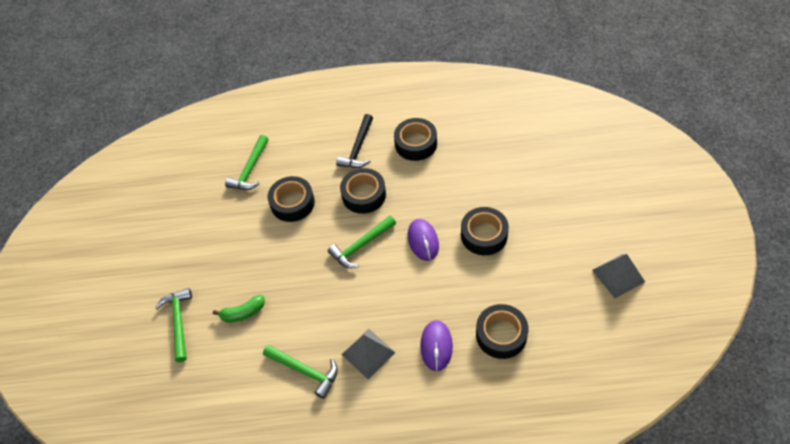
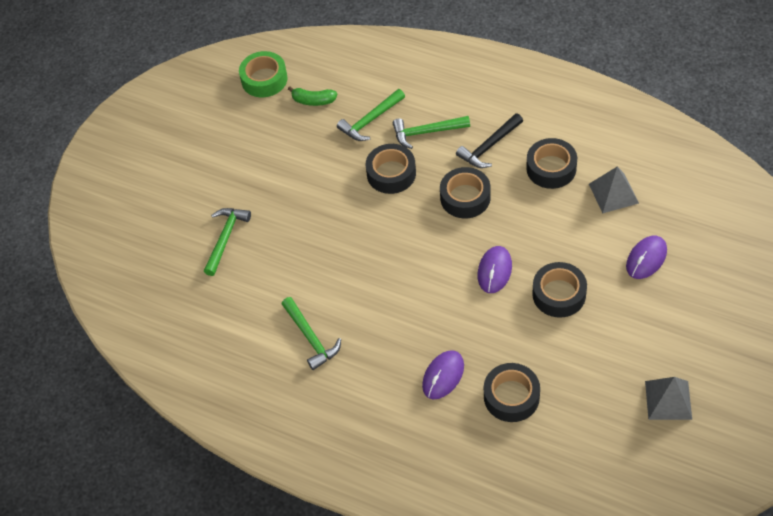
camera: 30 degrees right, 0 degrees up
(140, 176) = (264, 79): none -> green tape
(243, 313) = (286, 258): green banana -> green banana (313, 101)
(361, 246) = (432, 247): green hammer -> green hammer (427, 132)
(368, 353) = (376, 350): grey pyramid -> grey pyramid (613, 193)
(529, 178) = (646, 259): none -> purple mouse

